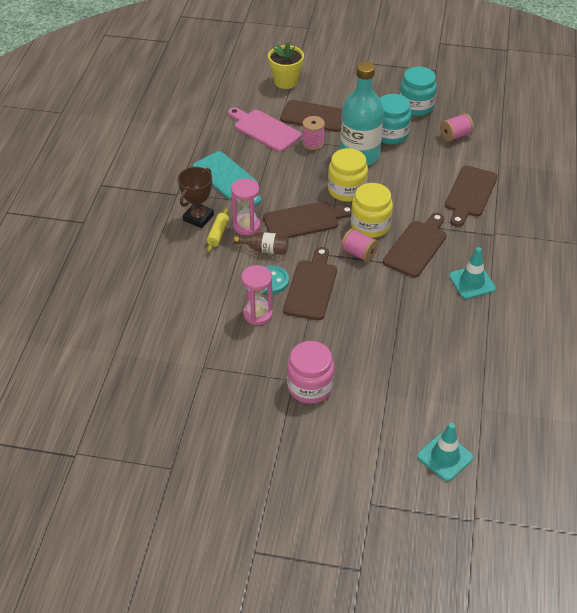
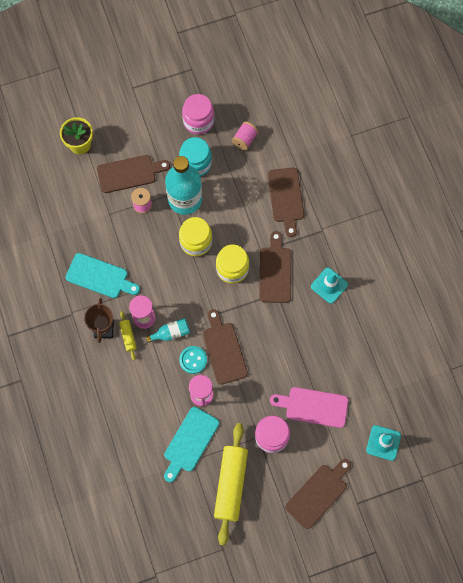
camera: 30 degrees left, 25 degrees up
(212, 349) = (190, 442): none -> turquoise cutting board
(228, 409) = (230, 484): none -> yellow rolling pin
(264, 129) = (96, 209): pink cutting board -> pink cutting board (313, 407)
(265, 249) = (171, 333): brown bottle -> turquoise bottle
(304, 220) = (182, 289): brown cutting board -> brown cutting board (318, 494)
(358, 253) = (239, 300): pink spool -> none
(416, 106) = (198, 121): turquoise jar -> pink jar

